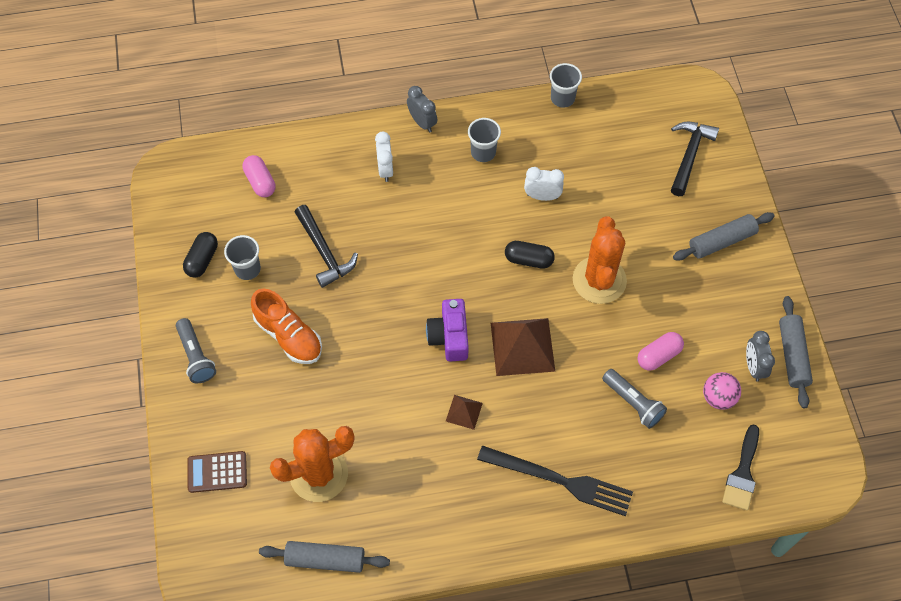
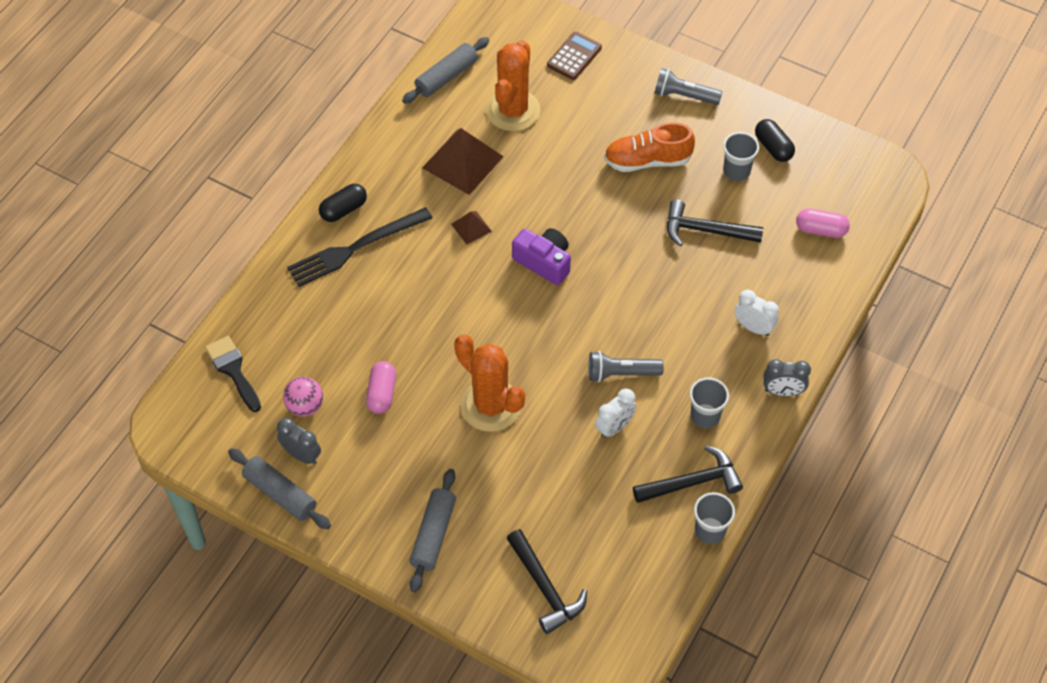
camera: 130 degrees right, 5 degrees down
(522, 346) = (486, 304): brown pyramid -> brown pyramid (462, 162)
(528, 260) = (560, 368): black capsule -> black capsule (343, 210)
(538, 128) = (692, 482): none -> black hammer
(633, 403) = (363, 343): grey flashlight -> grey flashlight (621, 373)

